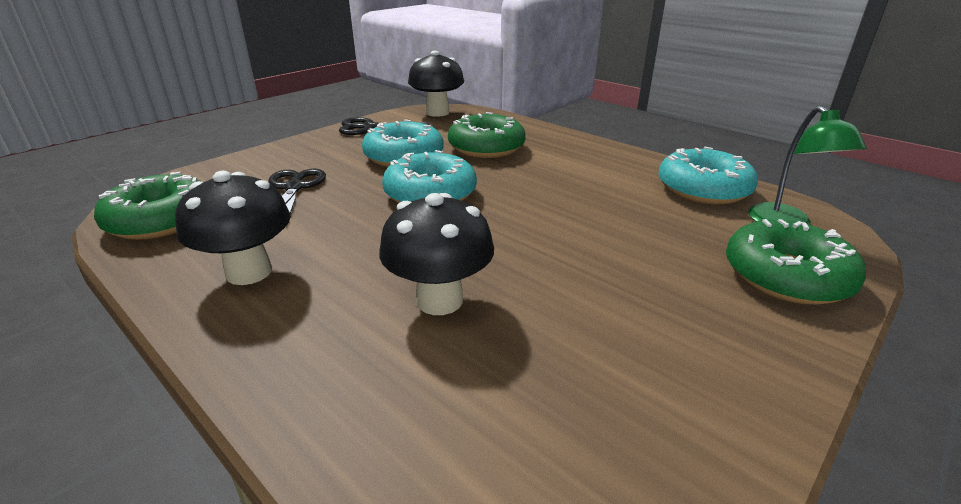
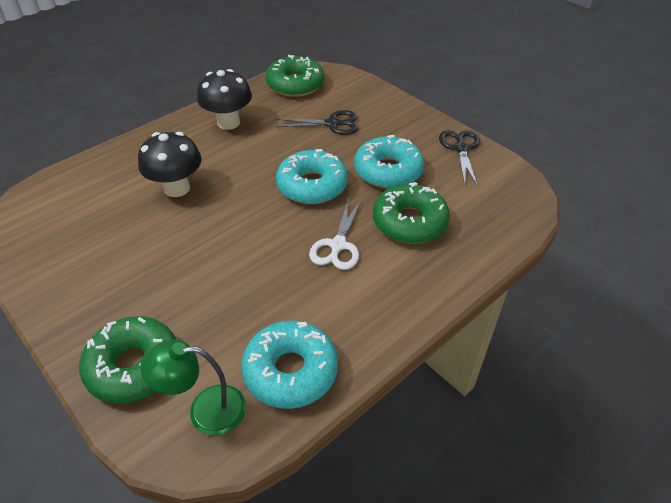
camera: 95 degrees right, 15 degrees up
(437, 112) = (515, 191): black mushroom -> none
(531, 176) = (338, 245): none -> white scissors

